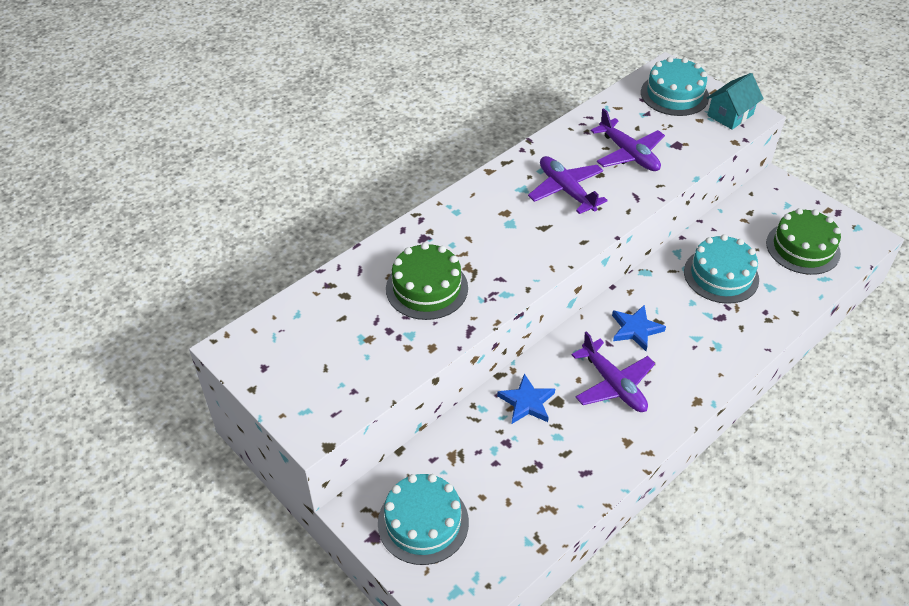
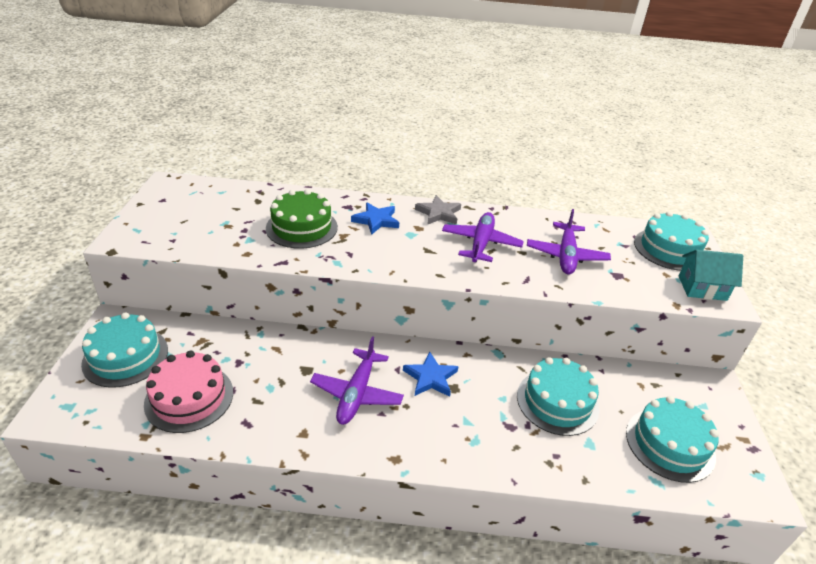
camera: 45 degrees right, 10 degrees down
(496, 186) = (438, 213): none -> grey star
(522, 498) = (189, 398): none -> pink cake
(527, 402) = (289, 353): blue star -> blue star (376, 220)
(803, 248) = (670, 444): green cake -> turquoise cake

